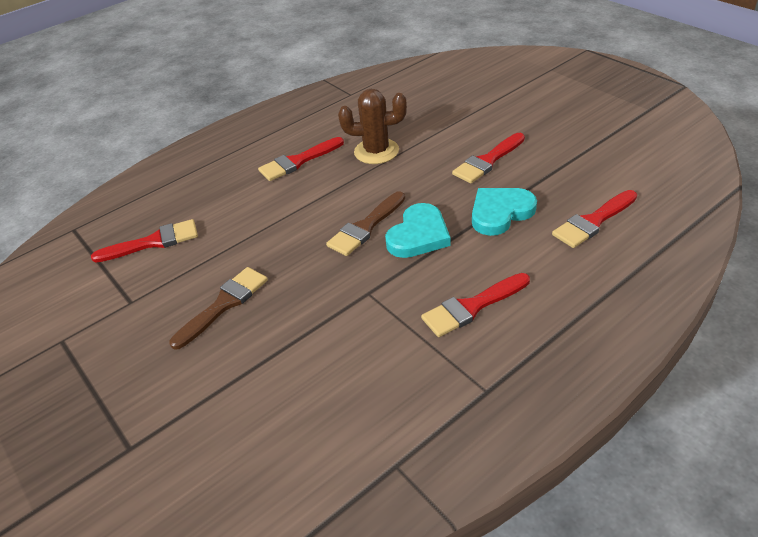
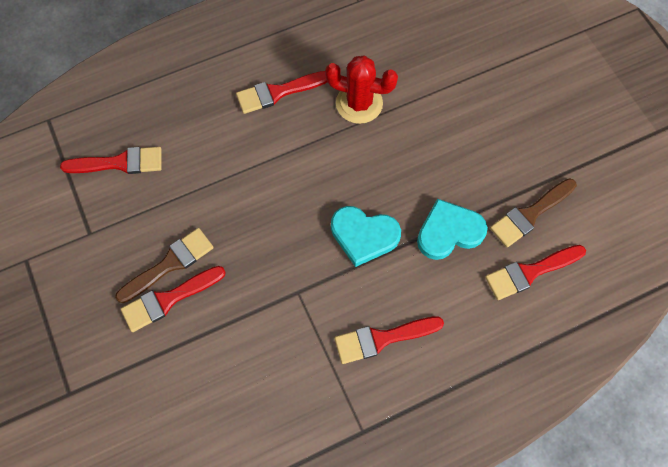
camera: 10 degrees right, 25 degrees up
(365, 227) = (318, 208): brown brush -> brown brush (530, 214)
(376, 151) = (359, 103): brown cactus -> red cactus
(418, 235) = (364, 236): turquoise heart -> turquoise heart turned 60 degrees clockwise
(487, 161) = (463, 155): red brush -> red brush (168, 299)

